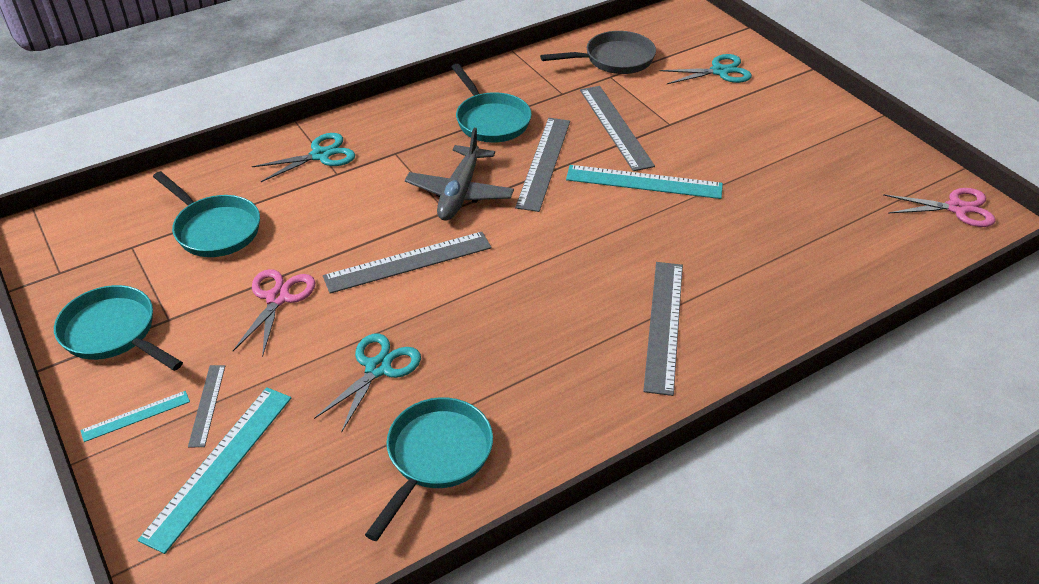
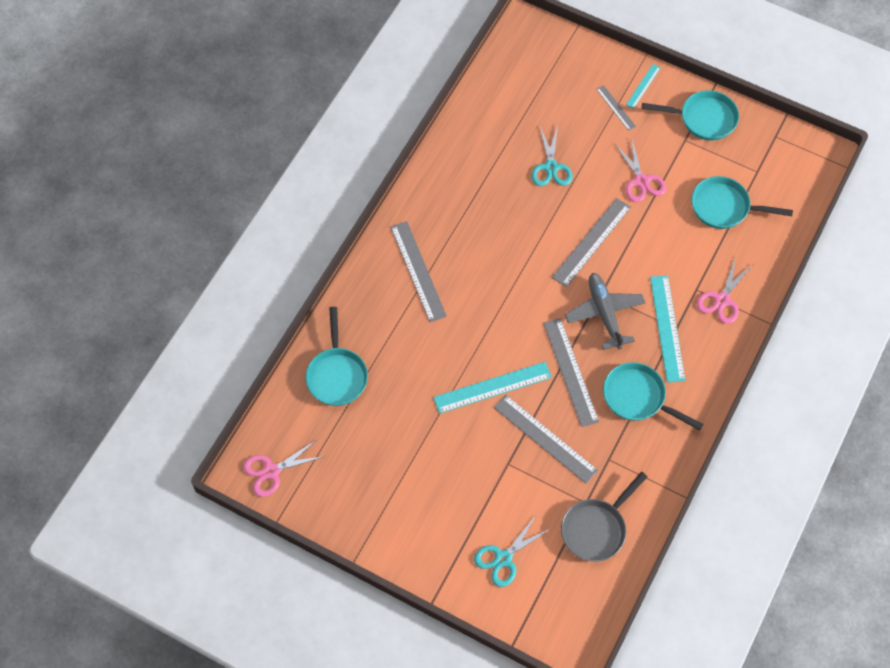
camera: 150 degrees right, 20 degrees up
(219, 465) = (581, 85): turquoise ruler -> turquoise ruler (667, 328)
(320, 155) = (722, 300): turquoise scissors -> pink scissors
(436, 456) = (486, 137): turquoise pan -> turquoise pan (337, 375)

